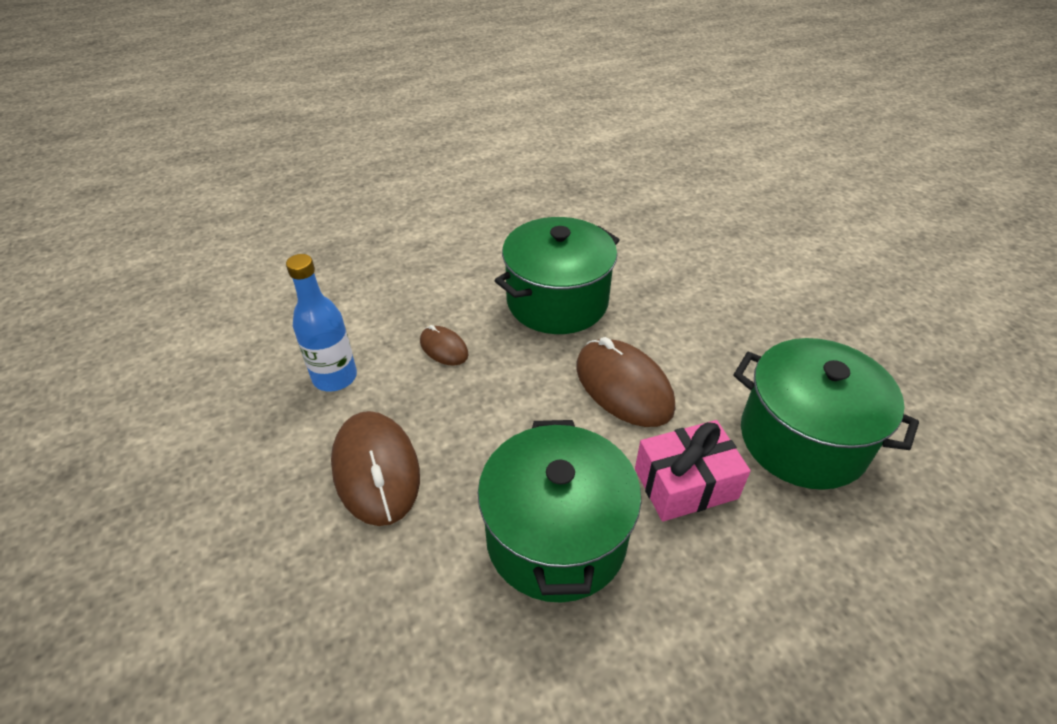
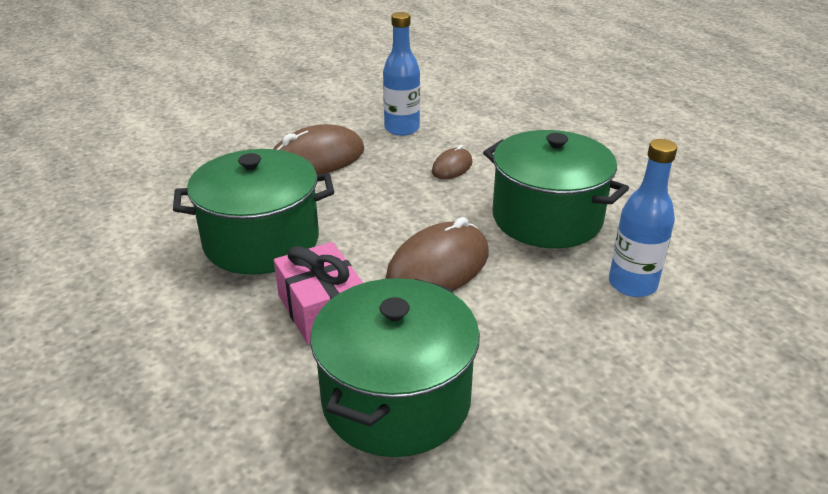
camera: 80 degrees right, 10 degrees down
(657, 277) = (632, 284): none -> blue bottle

